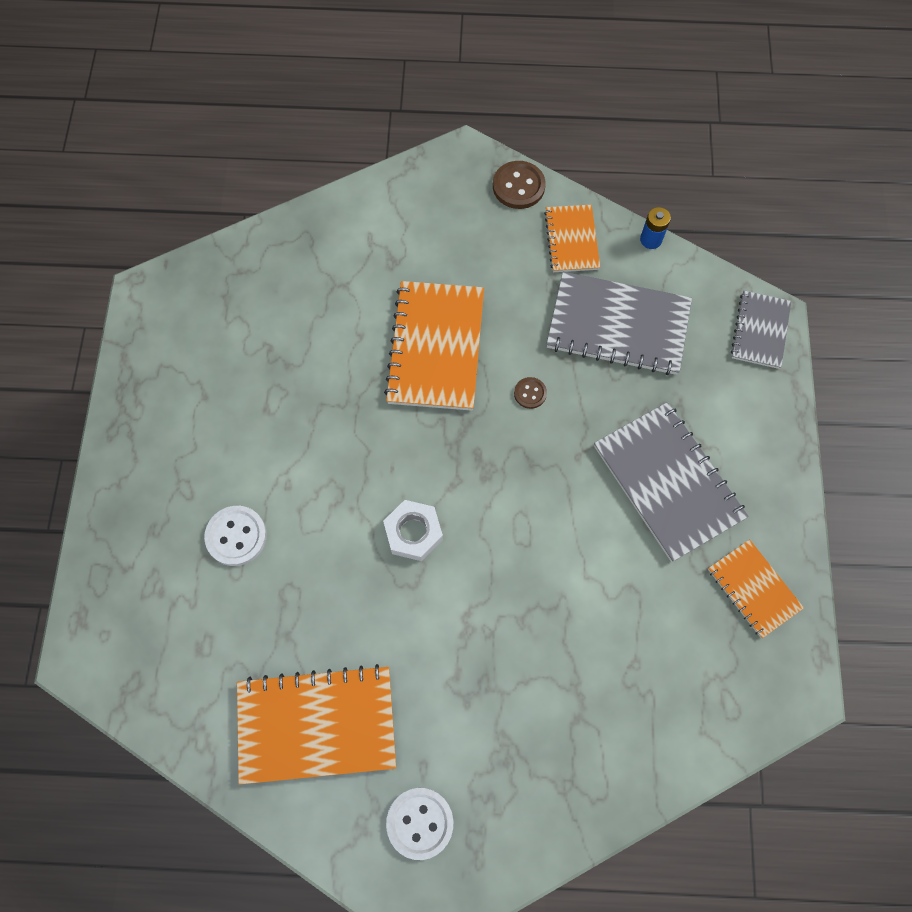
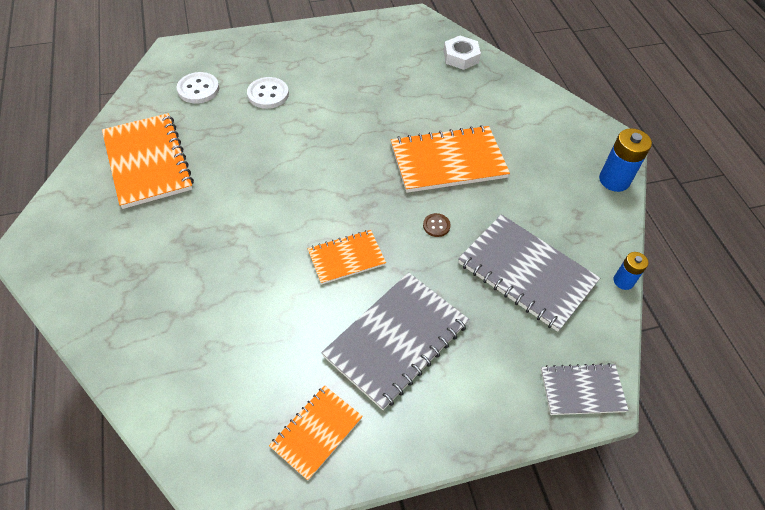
camera: 70 degrees right, 15 degrees down
(413, 532) = (297, 181): white nut -> white nut (461, 57)
(420, 823) = (84, 232): white button -> white button (198, 89)
(518, 186) = (614, 180): brown button -> blue battery
(571, 240) = (587, 224): orange notebook -> orange notebook (346, 258)
(618, 326) = (526, 273): grey notebook -> grey notebook turned 45 degrees counterclockwise

